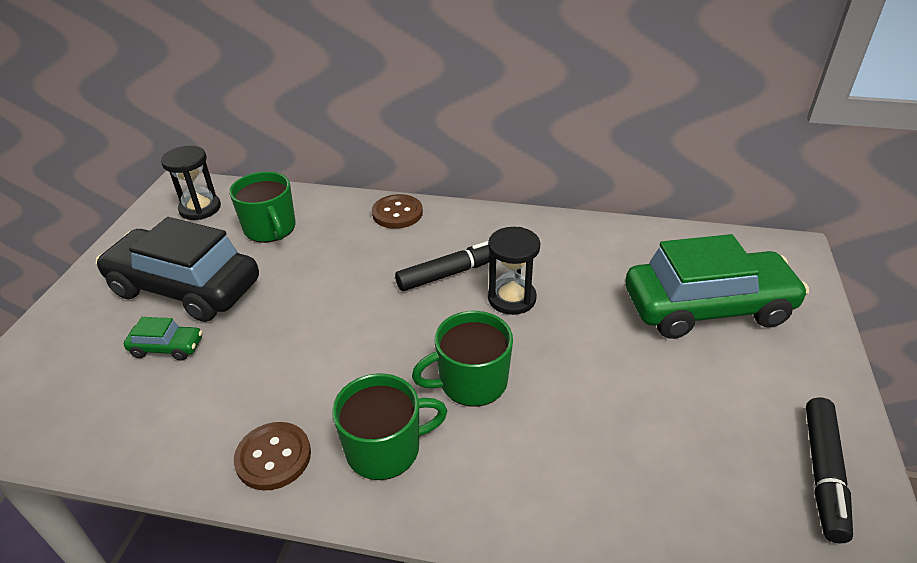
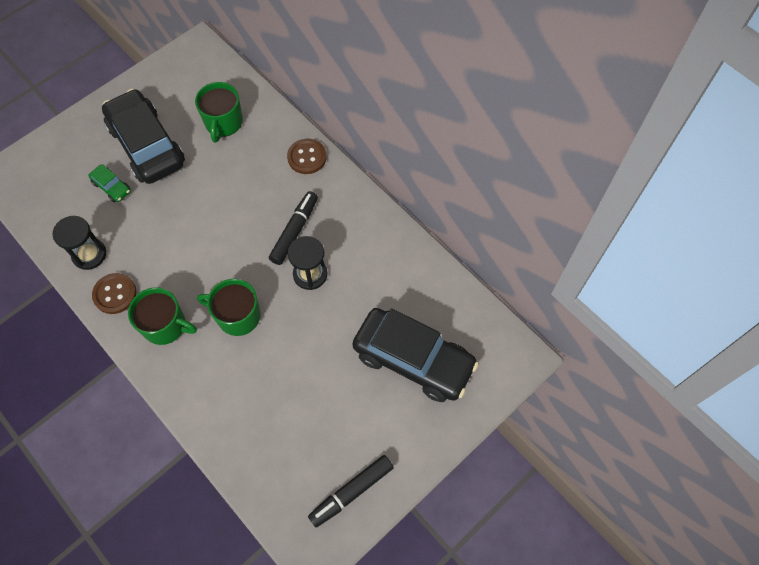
camera: 35 degrees right, 25 degrees up
(200, 208) = (197, 76): black hourglass -> black hourglass (89, 254)
(451, 273) = (294, 231): black marker -> black marker turned 75 degrees counterclockwise
(707, 307) = (413, 360): green car -> black car

